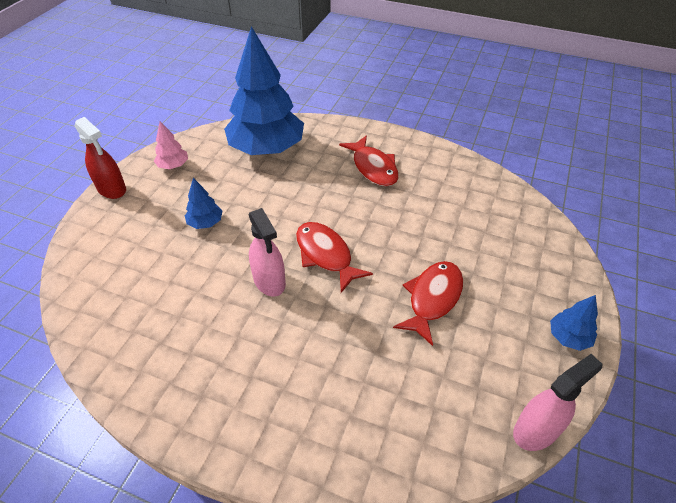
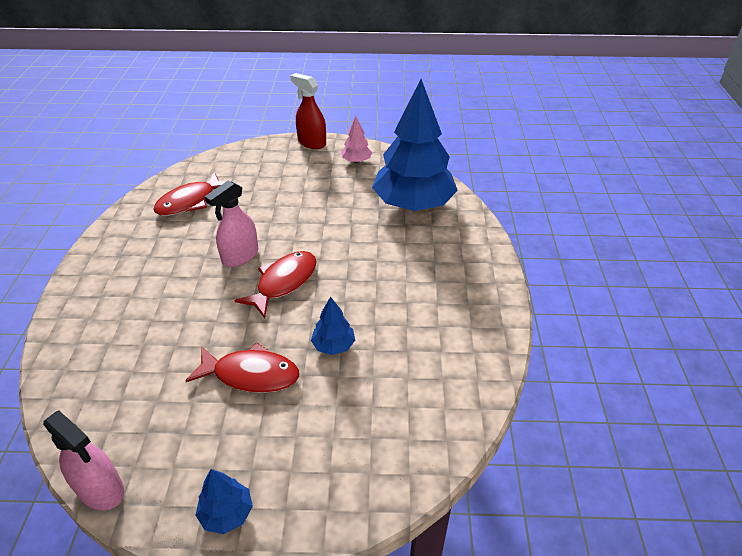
camera: 70 degrees right, 5 degrees down
(112, 189) = (311, 142): red spray bottle -> red spray bottle turned 105 degrees clockwise
(205, 223) = (294, 200): blue tree -> blue tree (333, 345)
(373, 168) = (431, 285): red fish -> red fish (190, 202)

